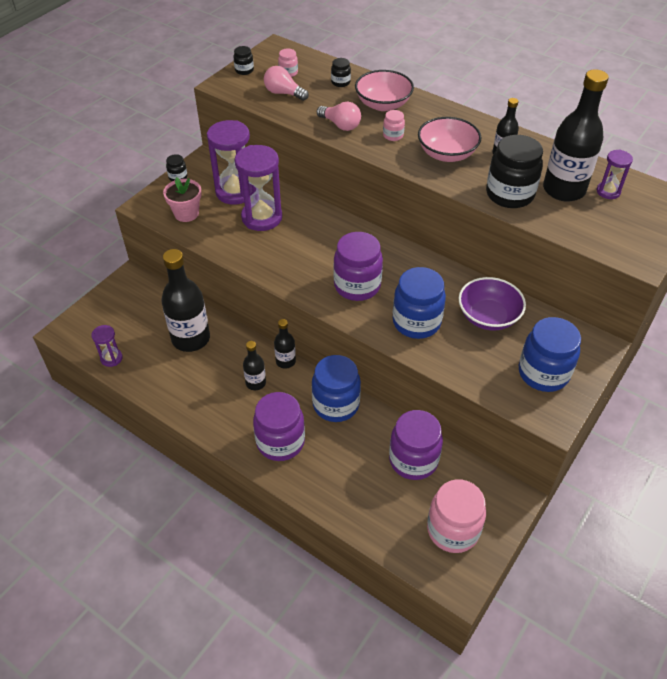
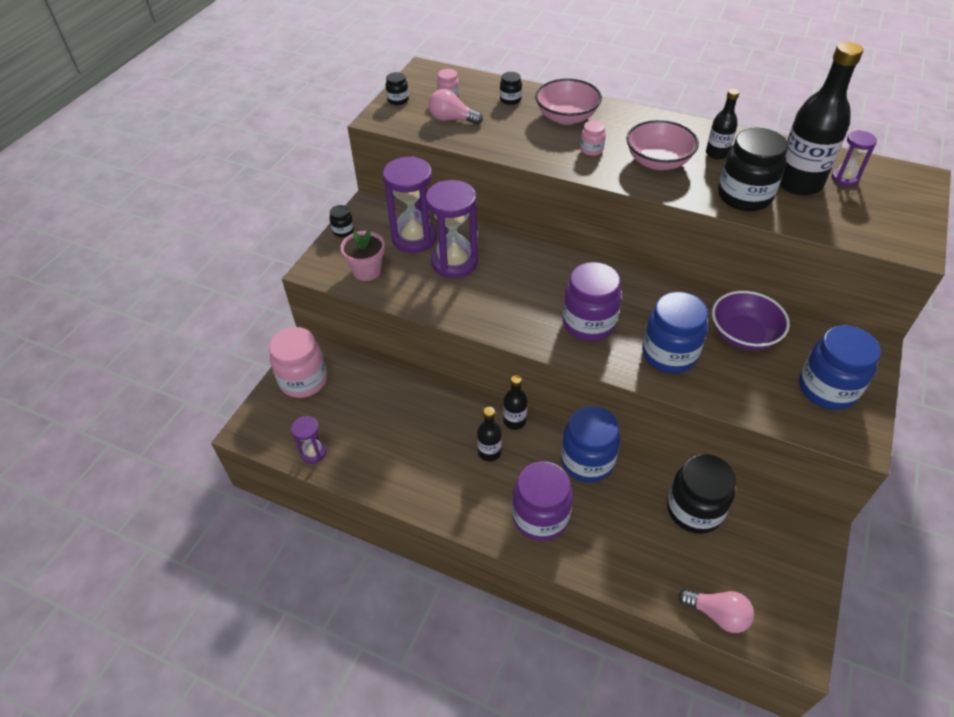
camera: 10 degrees left, 0 degrees up
(191, 338) = (398, 413): black bottle -> none
(340, 125) = (529, 146): pink light bulb -> pink light bulb (717, 614)
(413, 460) = (694, 510): purple jar -> black jar
(453, 530) = (766, 584): pink jar -> pink jar (303, 380)

